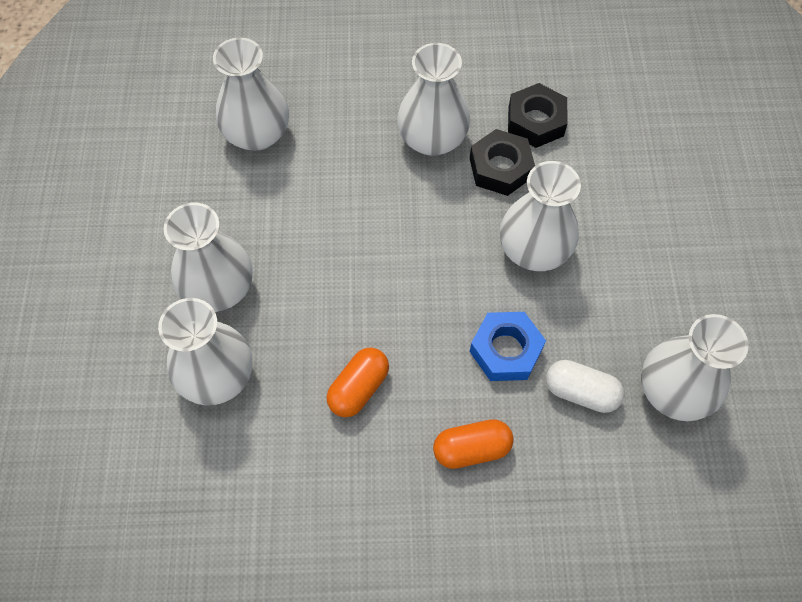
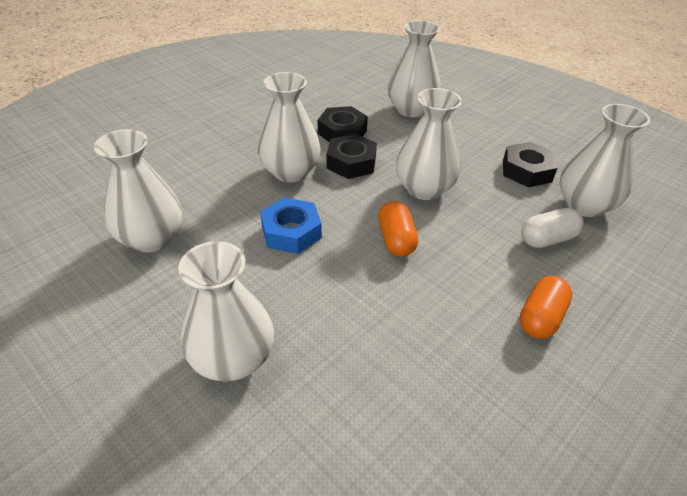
camera: 45 degrees left, 20 degrees down
(217, 376) = (307, 426): white vase -> white vase (411, 109)
(358, 388) = (425, 341): orange capsule -> orange capsule (396, 240)
(506, 350) = (480, 248): blue nut -> blue nut (291, 232)
(670, 308) = (526, 171): none -> black nut

